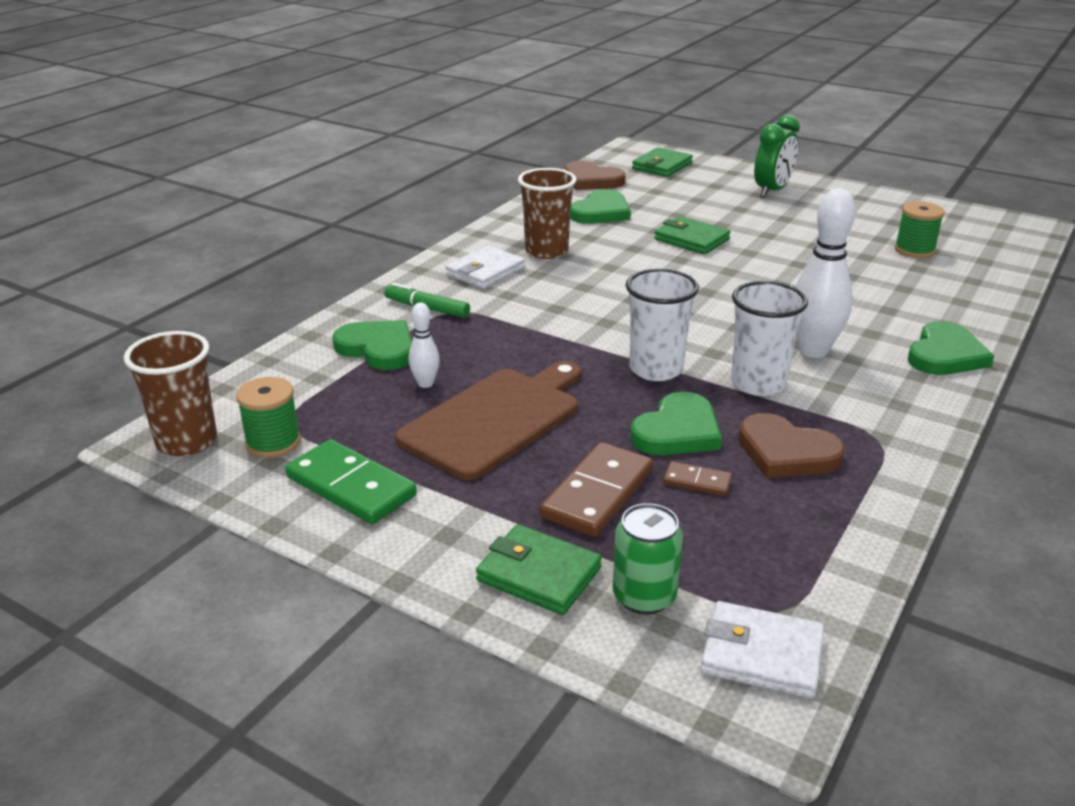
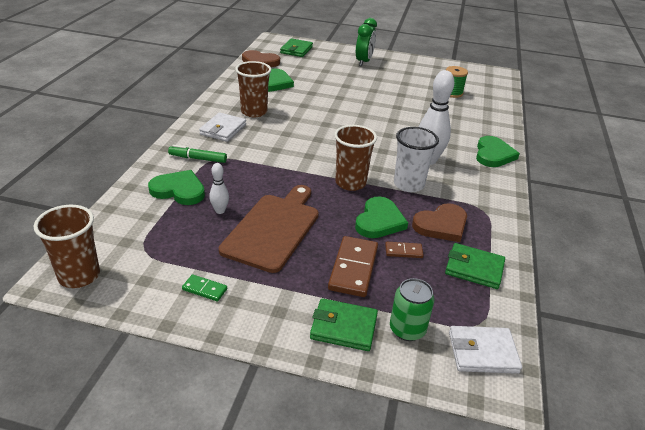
camera: 20 degrees left, 5 degrees up
(273, 442) = (139, 267): green spool -> none
(351, 486) = (205, 289): green domino -> green domino, size x0.51
(656, 369) = (350, 183): white cup -> brown cup
(691, 239) = (333, 97): green wallet -> green wallet (474, 268)
(786, 452) = (441, 225): brown heart -> brown heart turned 45 degrees counterclockwise

